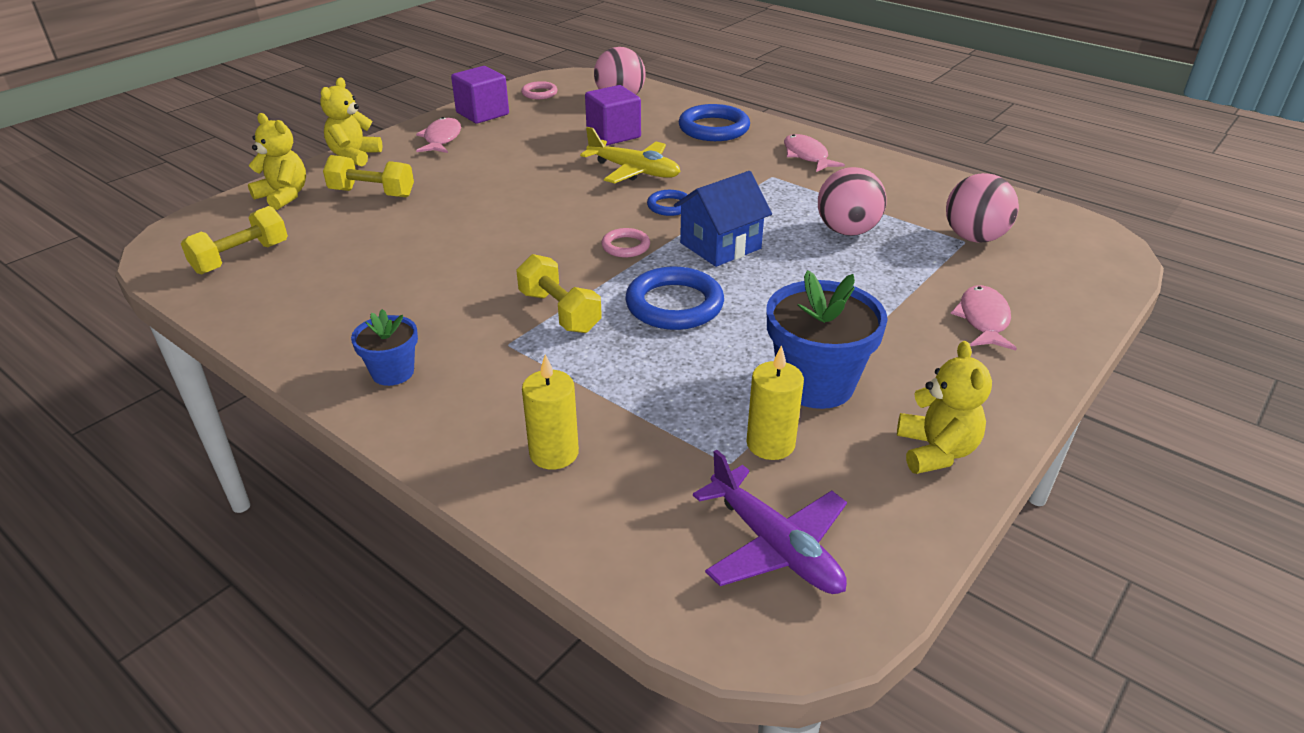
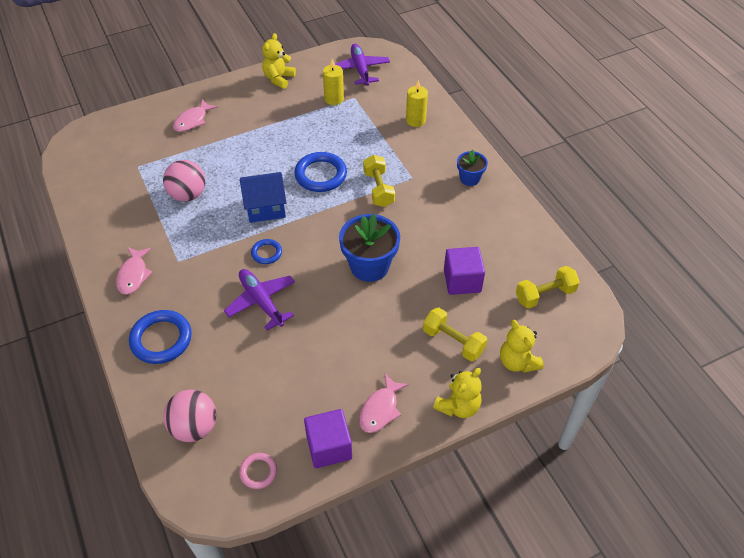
camera: 155 degrees left, 15 degrees up
(613, 134) = (242, 360): purple cube -> purple cube (462, 281)
(625, 246) = (317, 225): pink ring -> none
(634, 171) = (261, 301): yellow plane -> purple plane
(816, 384) = (295, 115): blue flower pot -> blue flower pot (369, 266)
(974, 238) = (130, 166): pink ball -> none

